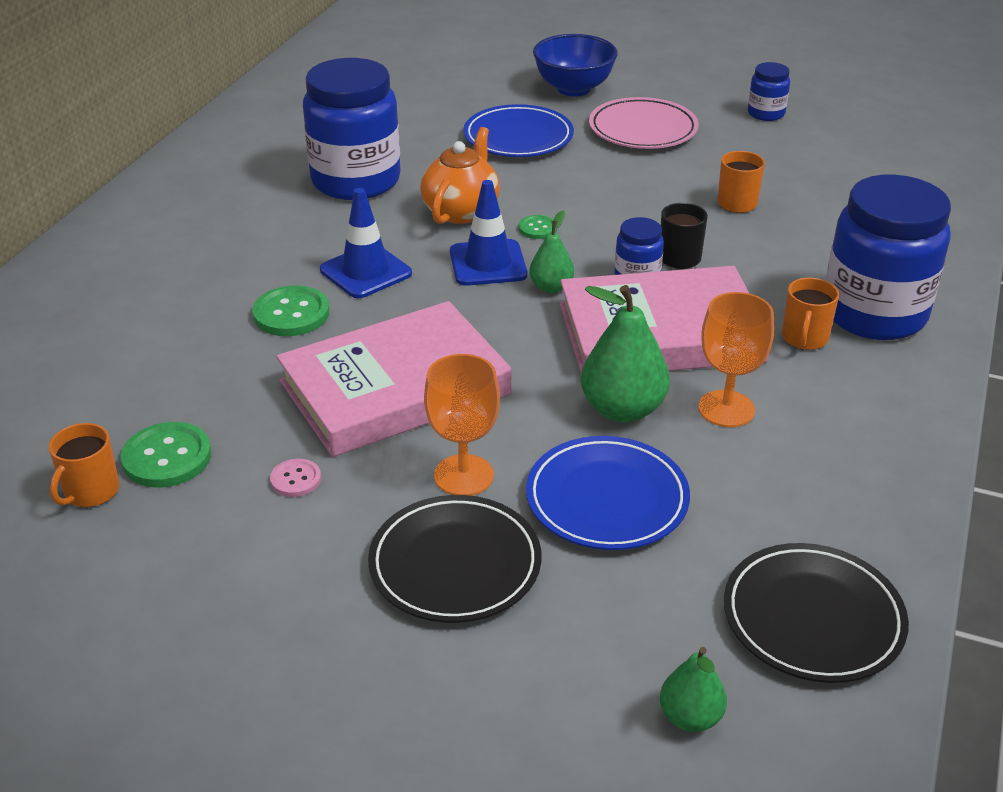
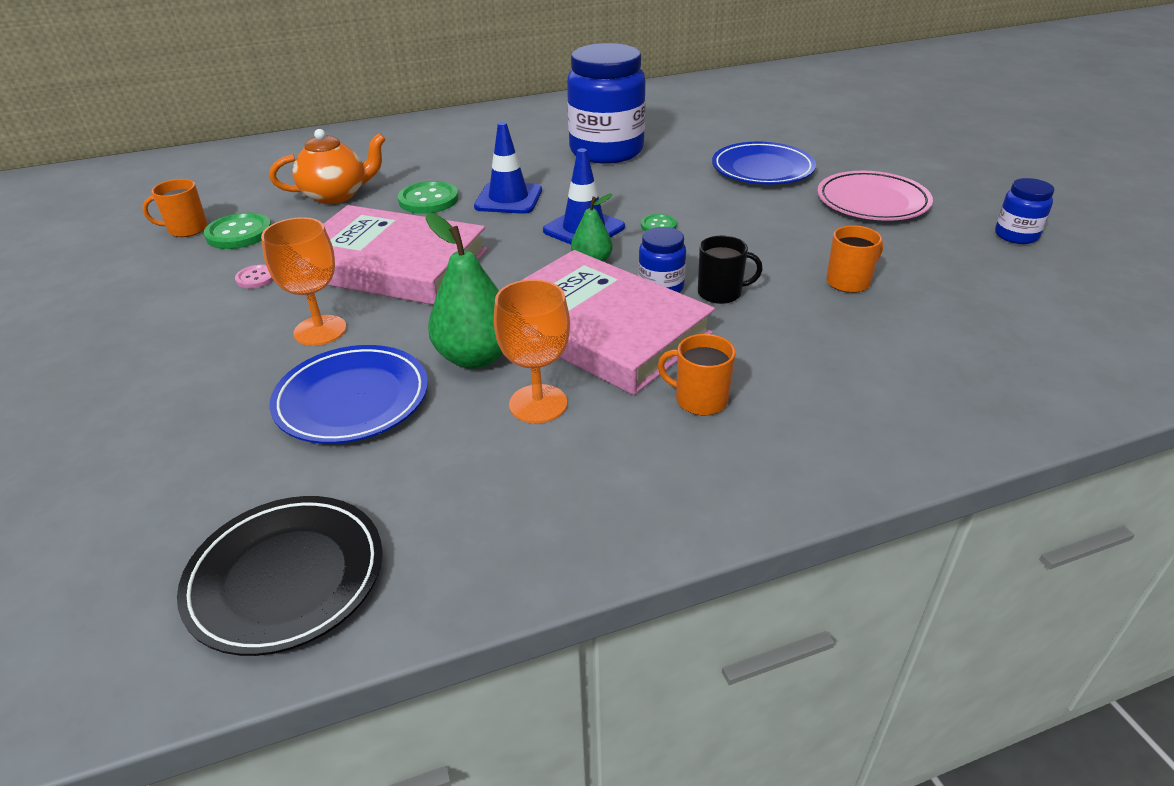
camera: 50 degrees right, 0 degrees up
(455, 564) = (216, 371): black plate -> none
(461, 211) = (632, 193): orange teapot -> orange teapot (336, 195)
(573, 89) = (869, 157): blue bowl -> none
(690, 717) = (106, 559): green pear -> none
(804, 338) = (700, 400): orange mug -> orange mug turned 45 degrees clockwise
(874, 314) = (801, 421): blue jar -> none

